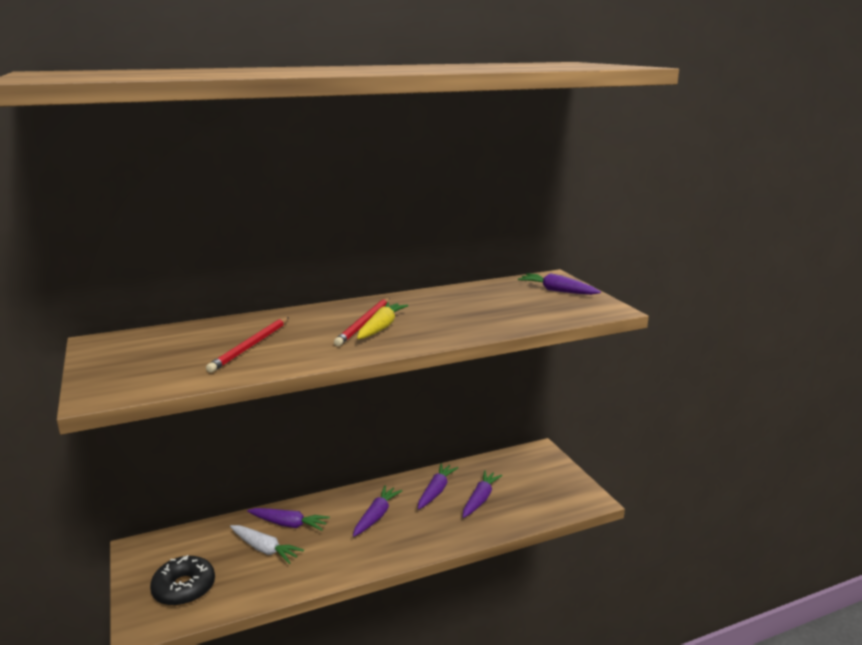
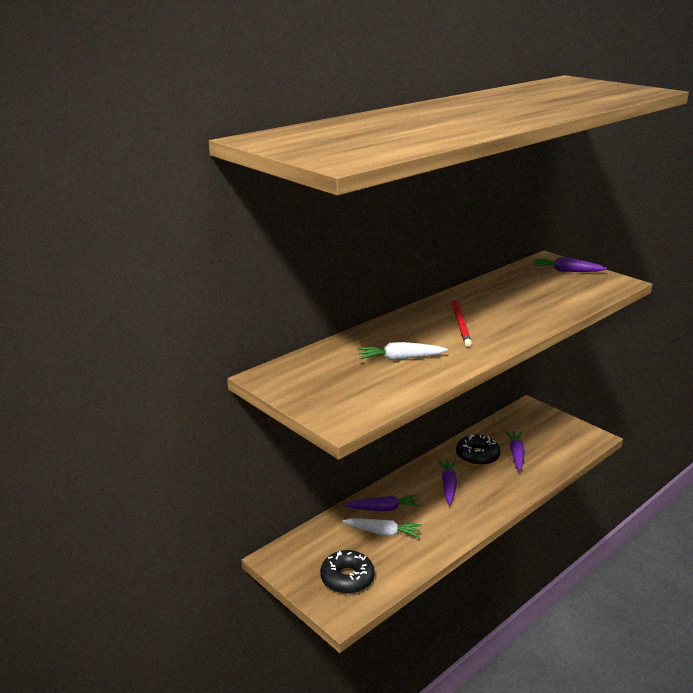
camera: 20 degrees left, 5 degrees up
(250, 346) = (400, 358): red pencil -> white carrot
(381, 327) = (478, 325): yellow carrot -> none
(436, 491) = (477, 456): purple carrot -> black donut

